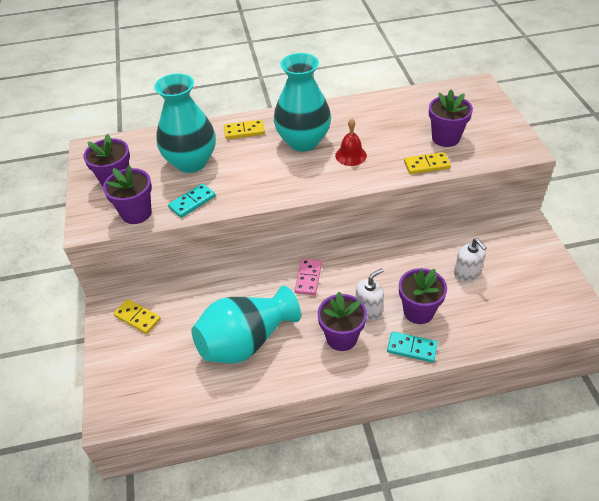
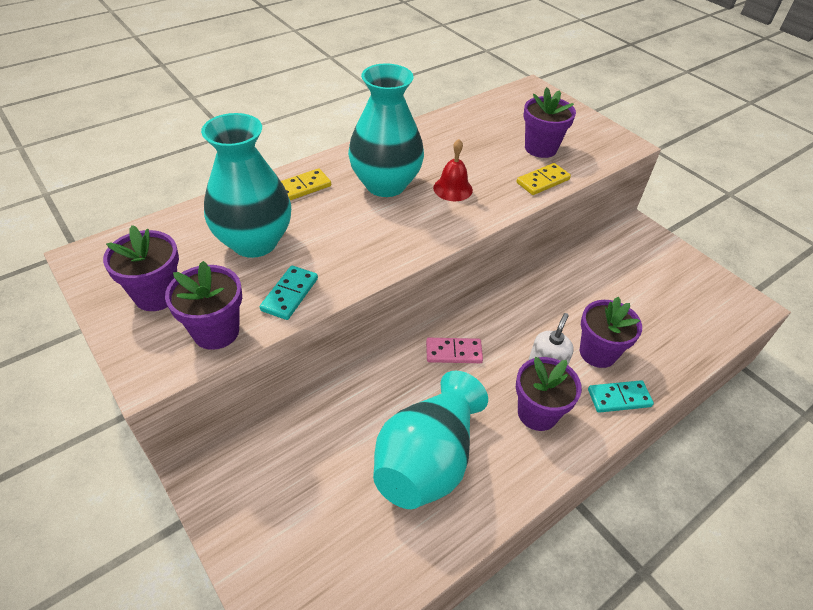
camera: 30 degrees left, 0 degrees up
(137, 317) = (259, 481): yellow domino -> none
(308, 278) = (453, 352): pink domino -> pink domino turned 75 degrees counterclockwise
(467, 273) = (616, 294): white soap dispenser -> none

